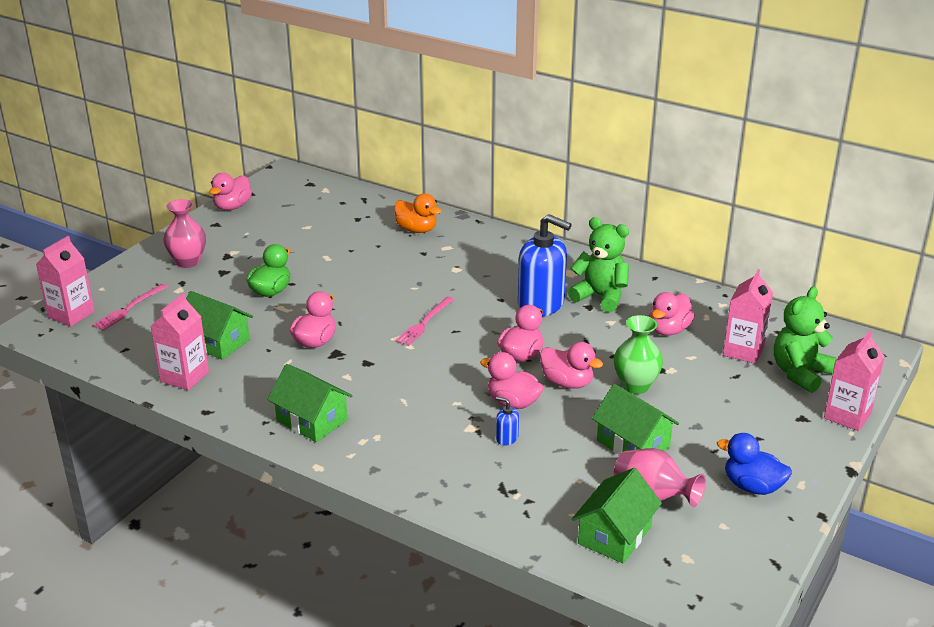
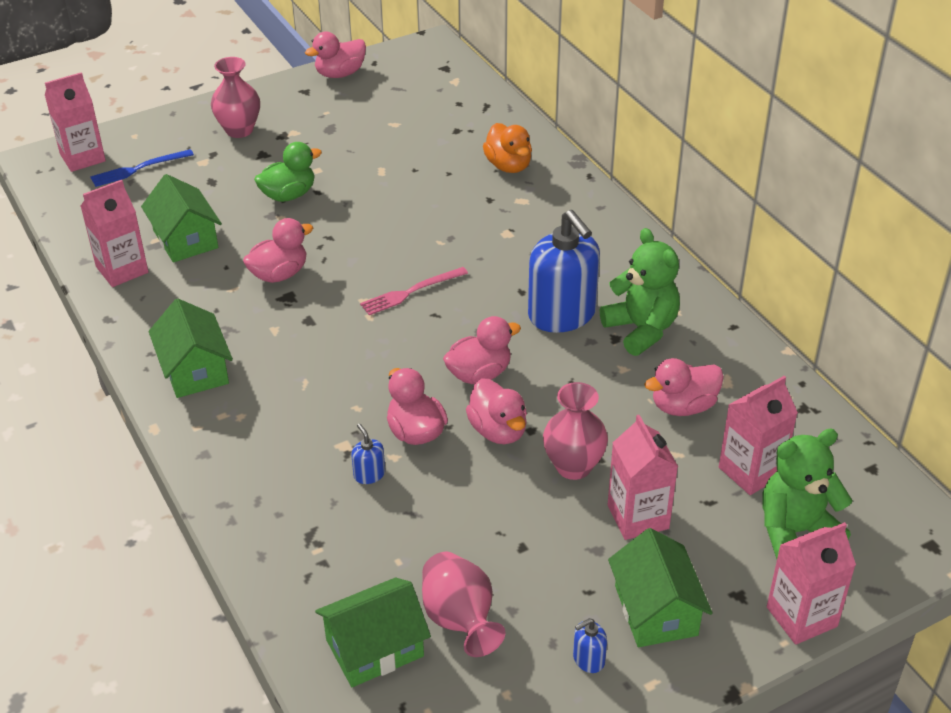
camera: 30 degrees right, 10 degrees up
(129, 308) = (138, 169): pink fork -> blue fork
(633, 444) = (500, 541): green house -> green house (656, 610)
(635, 386) = (573, 466): green vase -> pink vase
(703, 399) = (638, 517): none -> pink carton
(752, 486) = (588, 659): blue duck -> blue soap dispenser

